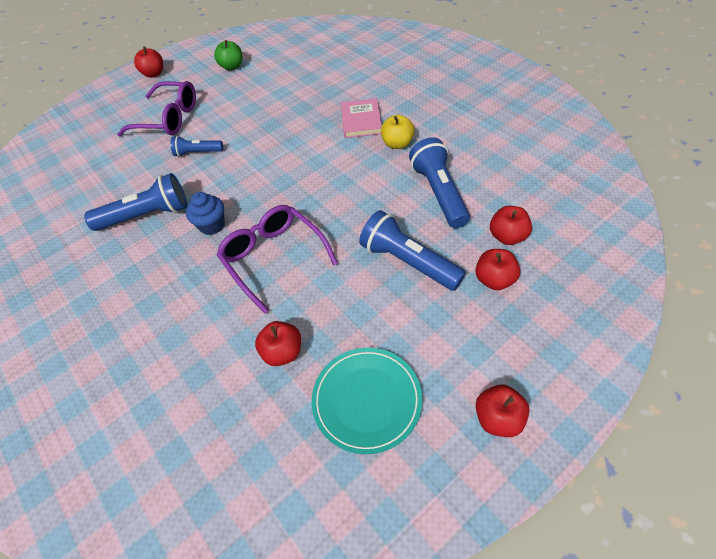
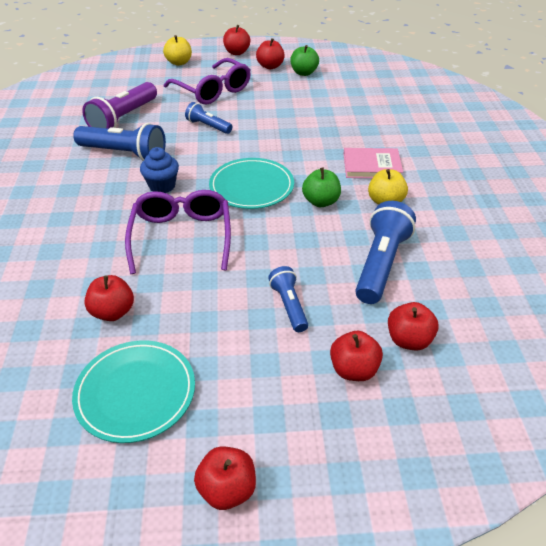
camera: 30 degrees right, 10 degrees down
(108, 107) = (179, 62): none -> yellow apple
(110, 184) = (123, 118): none -> purple flashlight
(197, 73) = (270, 66): none -> red apple
(287, 185) = (251, 186): none -> turquoise plate
(352, 169) = (321, 202): none -> green apple
(361, 120) = (372, 166): pink book -> pink book turned 60 degrees clockwise
(408, 262) = (289, 305): blue flashlight -> blue flashlight, size x0.58

